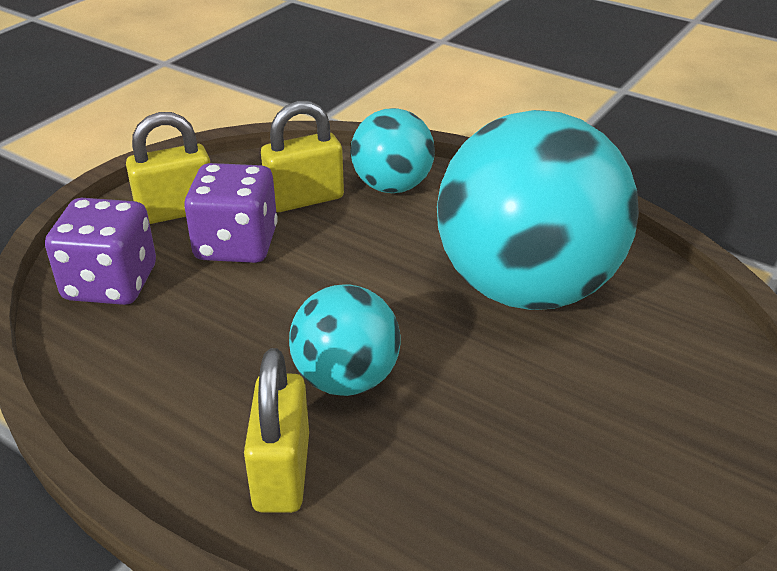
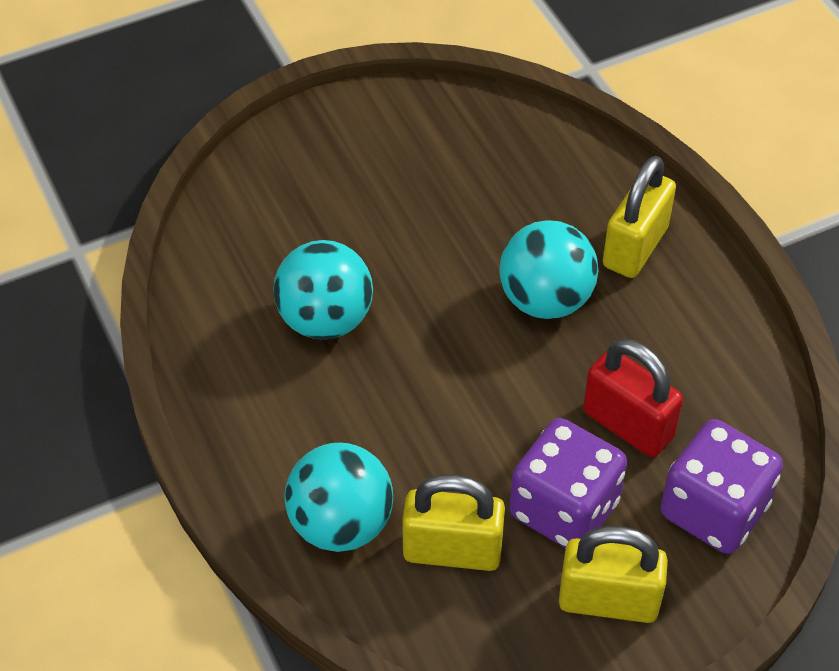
camera: 150 degrees left, 15 degrees up
(210, 312) = (628, 424): none -> red padlock
(526, 288) = (325, 319): turquoise ball -> turquoise ball, size x0.51

